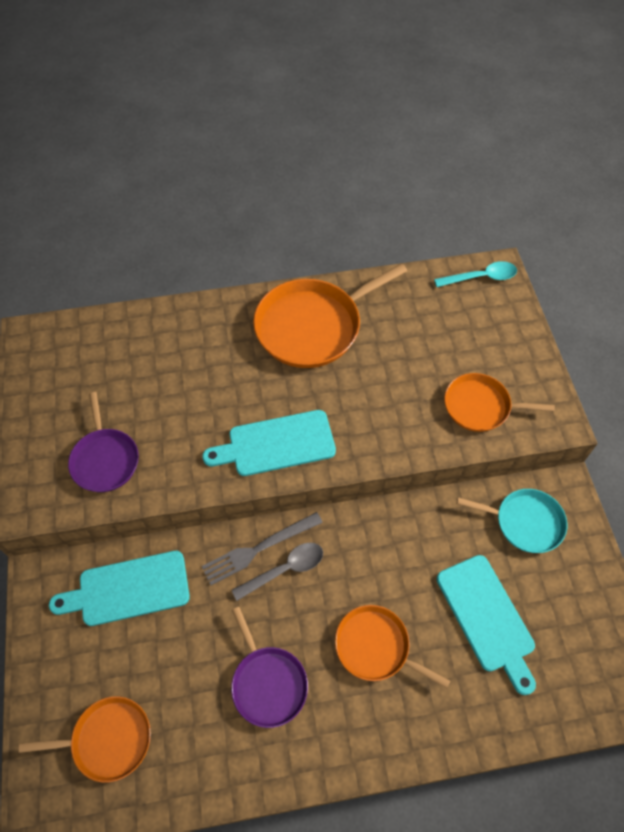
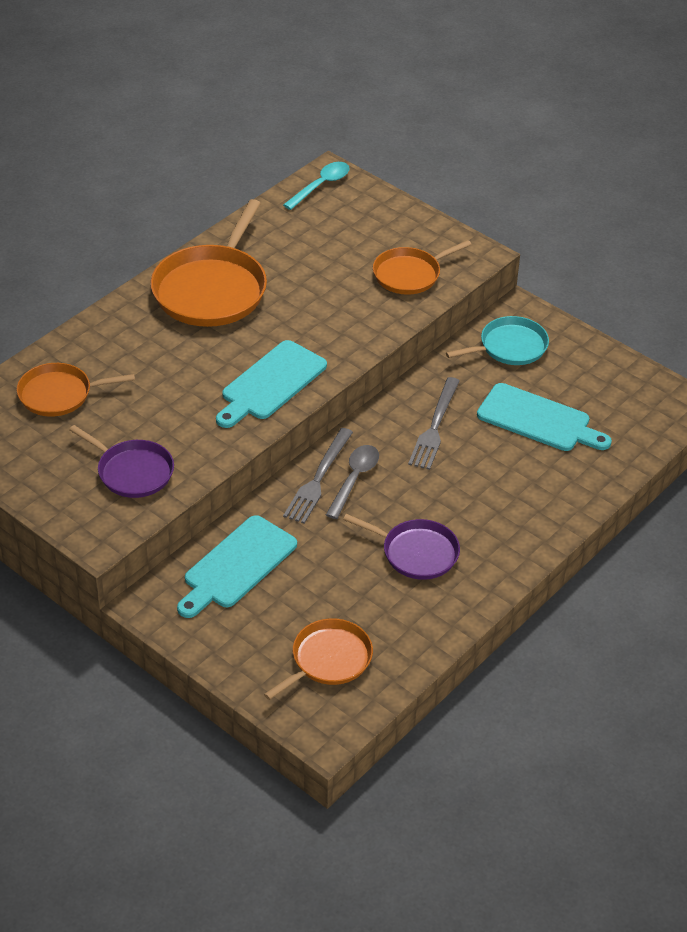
camera: 40 degrees left, 15 degrees down
(376, 647) = (475, 484): orange pan -> orange pan (59, 394)
(393, 562) = (434, 426): none -> grey fork

